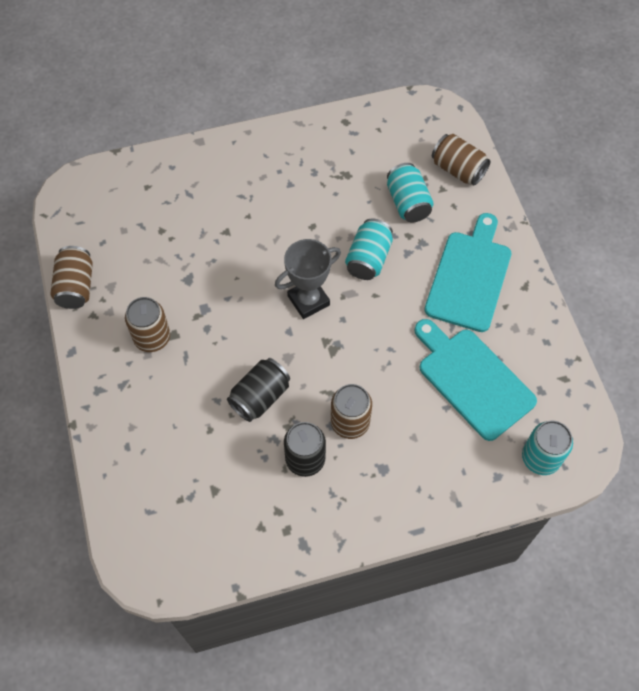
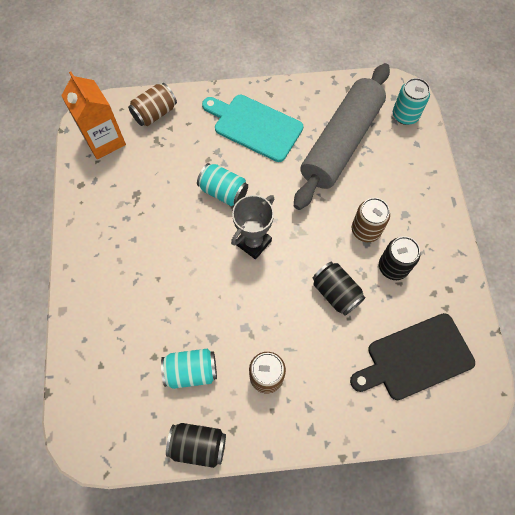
camera: 80 degrees left, 5 degrees up
(76, 286) = (198, 445): brown can -> black can
(191, 494) = (415, 358): none -> black cutting board
(308, 300) = (253, 242): grey trophy -> grey trophy turned 60 degrees clockwise
(407, 130) = (104, 140): none -> orange carton
(408, 203) = (177, 154): turquoise can -> turquoise can (191, 371)
(472, 380) = (341, 143): turquoise cutting board -> grey rolling pin

